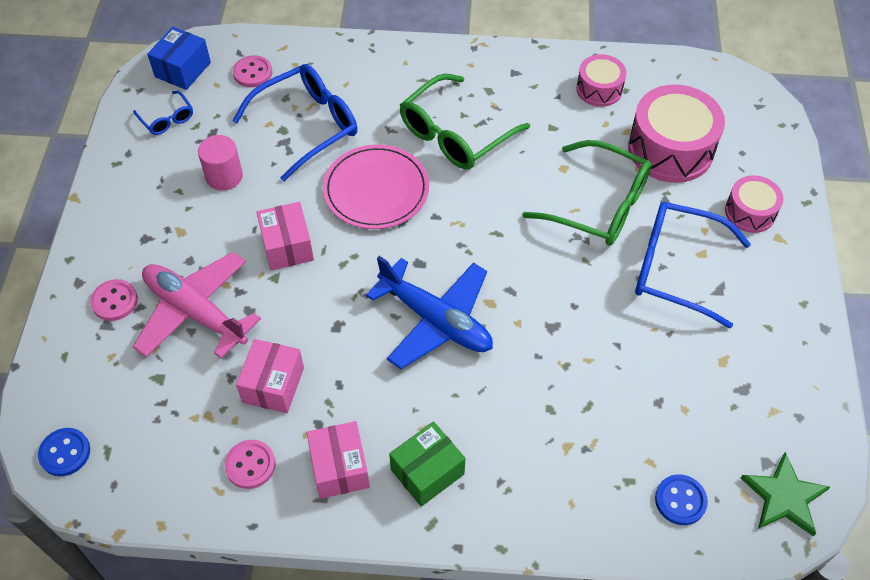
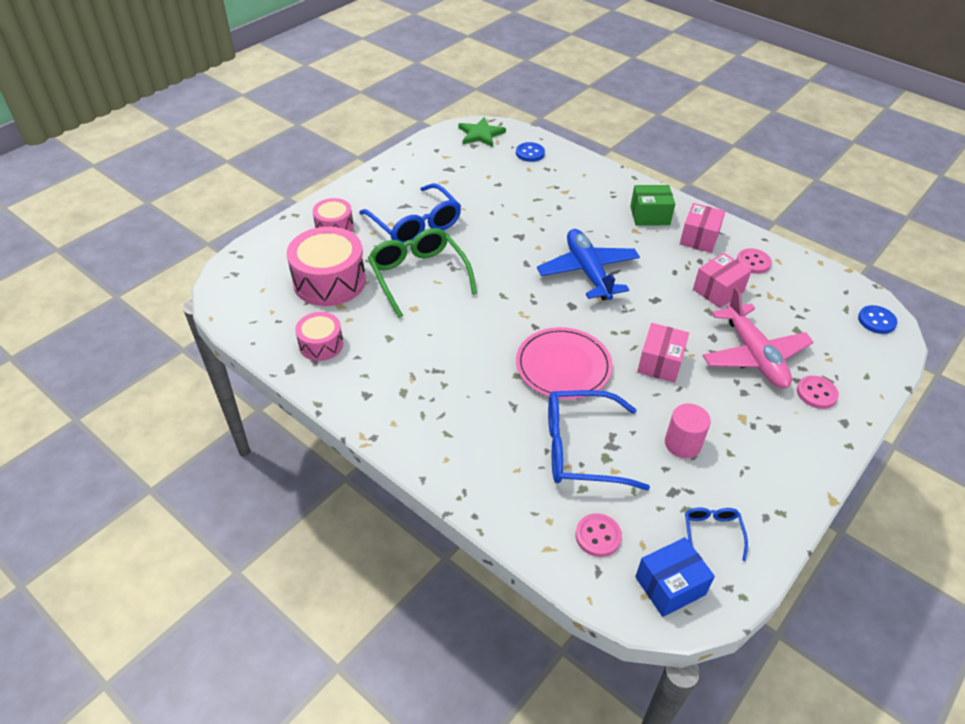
camera: 145 degrees left, 10 degrees down
(455, 134) = (465, 373): green glasses -> none

